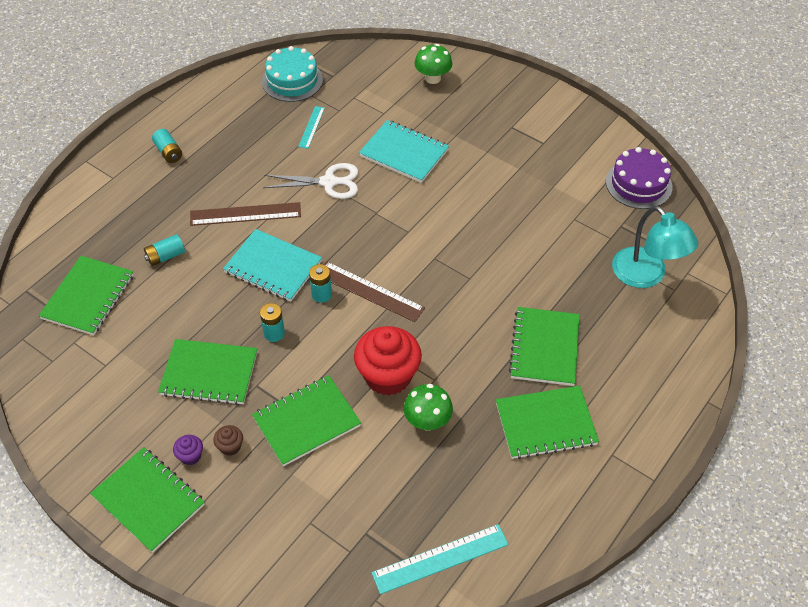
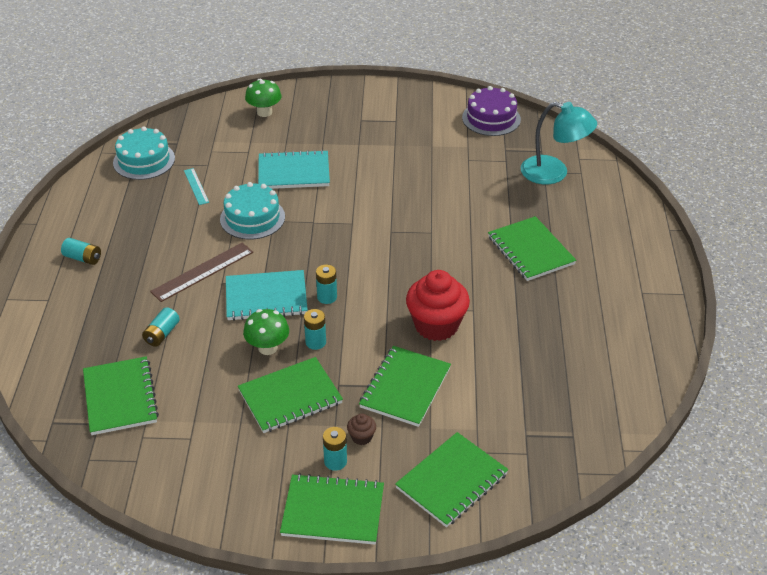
camera: 35 degrees left, 10 degrees down
(190, 456) = (335, 461): purple cupcake -> turquoise battery
(329, 182) = (252, 218): white scissors -> turquoise cake
(369, 291) = (363, 277): brown ruler -> none
(427, 421) = (496, 339): green mushroom -> green mushroom (268, 347)
(440, 558) = (594, 420): turquoise ruler -> none
(545, 424) = (580, 297): green notebook -> green notebook (451, 481)

